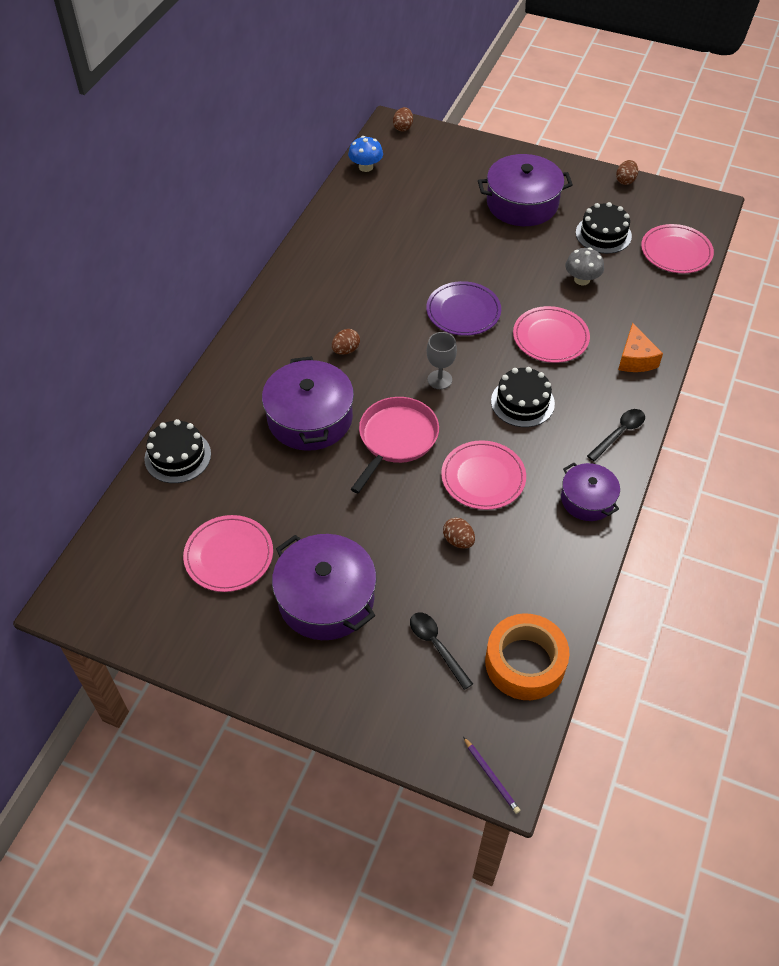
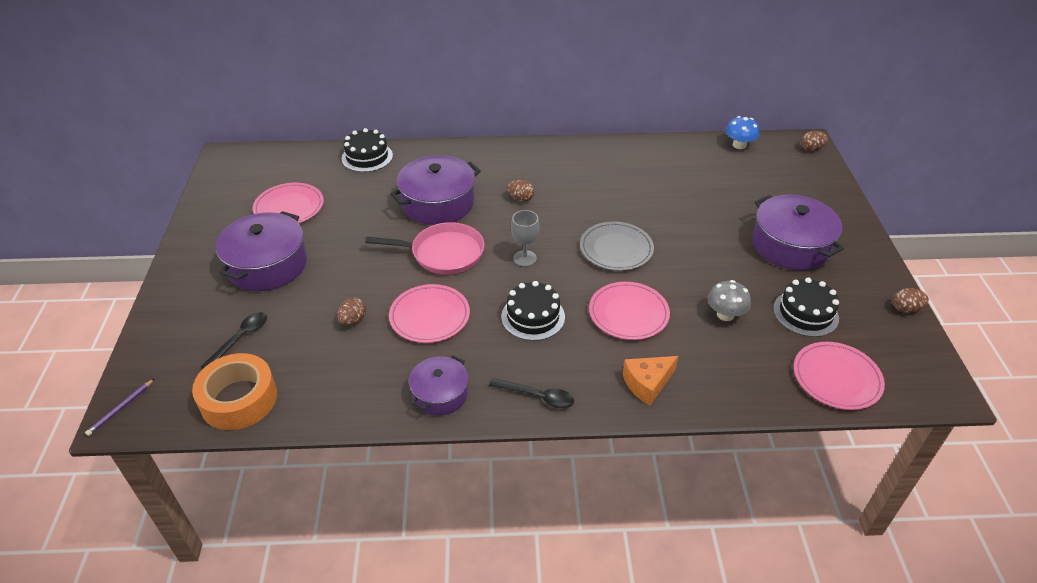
camera: 65 degrees right, 10 degrees down
(463, 311) = (616, 249): purple plate -> grey plate

